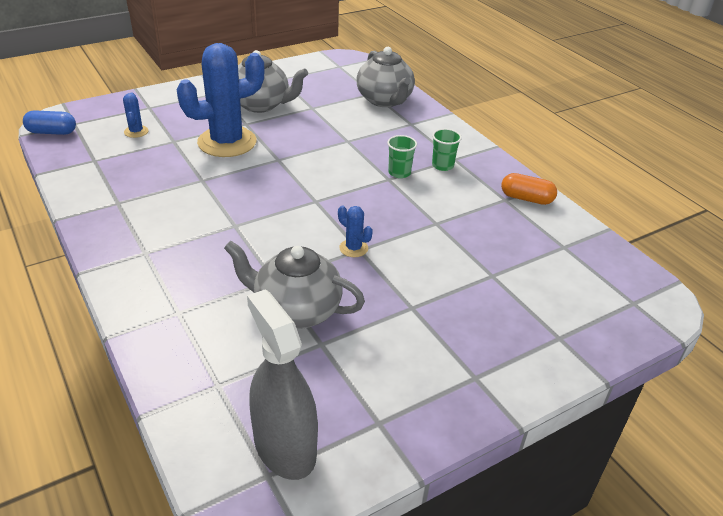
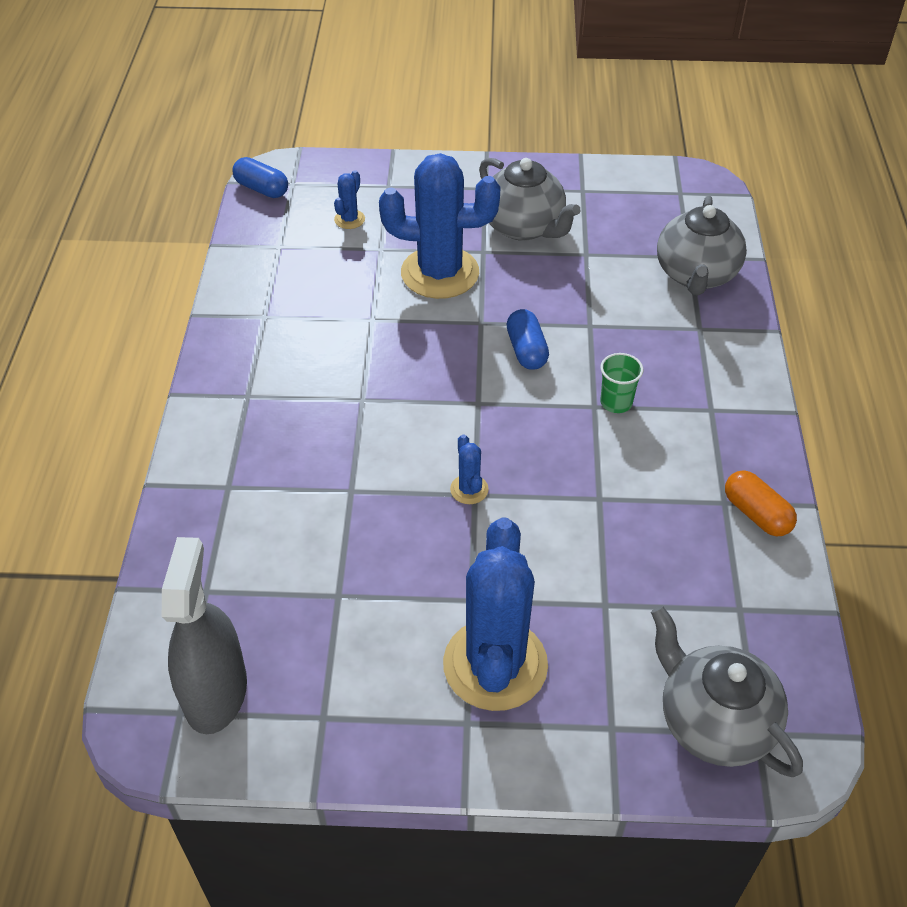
camera: 35 degrees right, 10 degrees up
(296, 310) = (343, 541): grey teapot -> grey teapot (714, 722)
(321, 164) = (526, 350): none -> blue capsule
(442, 165) = (684, 414): green cup -> none
(461, 336) = (495, 664): none -> blue cactus

